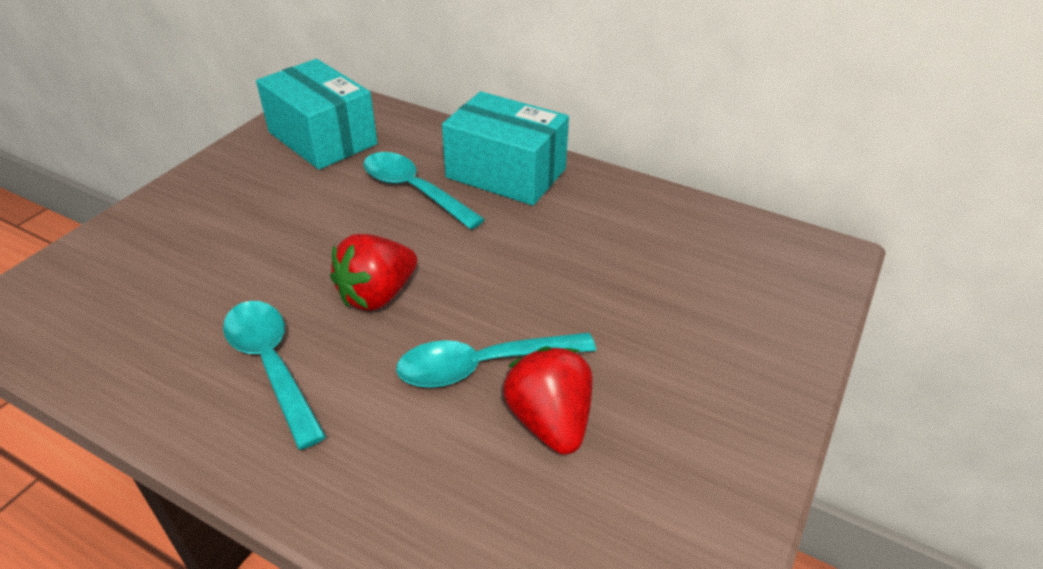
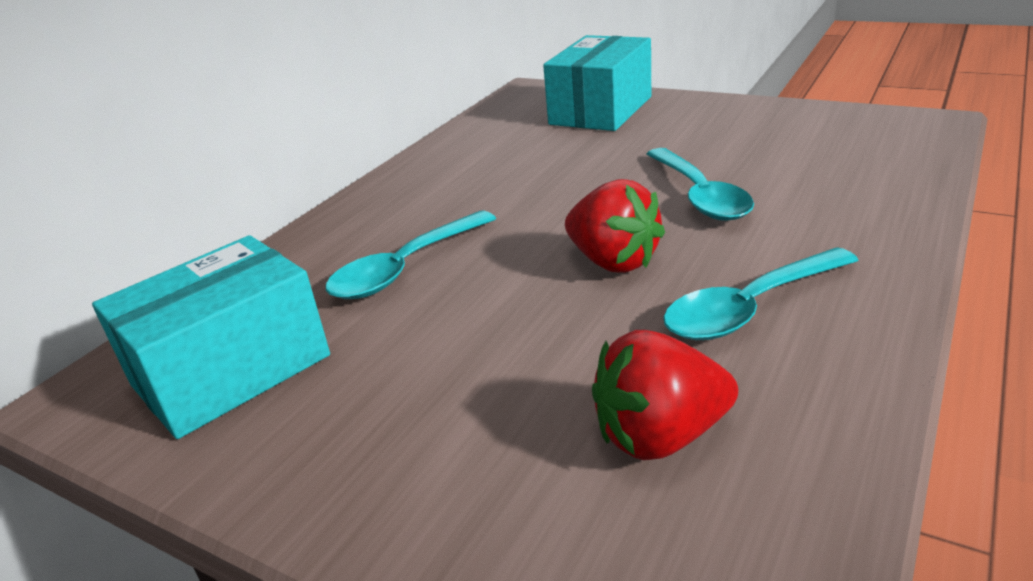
camera: 85 degrees left, 10 degrees down
(506, 173) = (382, 215): turquoise box -> turquoise box (601, 110)
(550, 421) = (750, 164): red strawberry -> red strawberry (660, 436)

